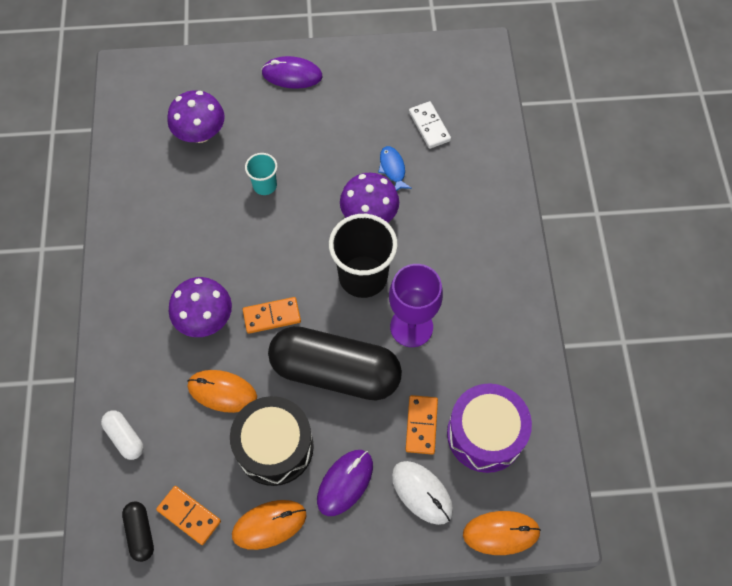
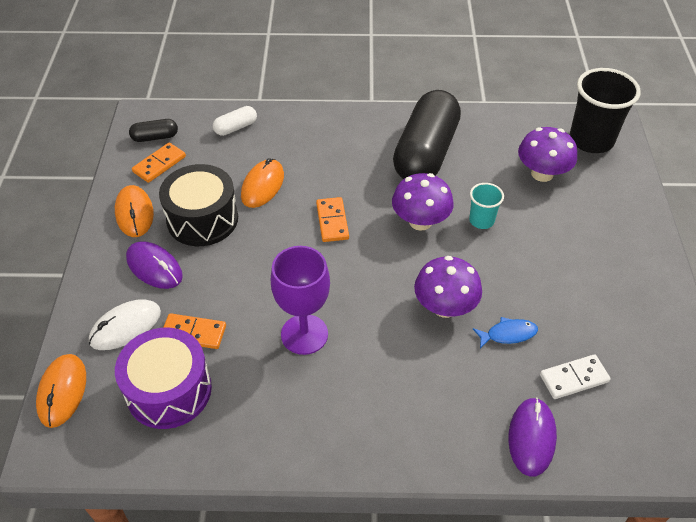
camera: 95 degrees right, 15 degrees down
(205, 319) = (336, 175): purple mushroom -> purple mushroom (420, 221)
(292, 75) = (630, 248): purple mouse -> purple mouse (531, 437)
(335, 371) = (266, 266): black capsule -> black capsule (425, 153)
(363, 276) = (369, 296): black cup -> black cup (591, 140)

